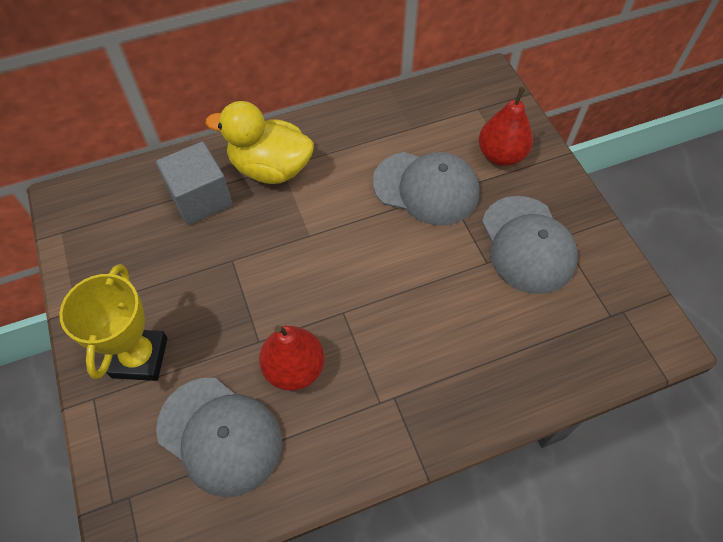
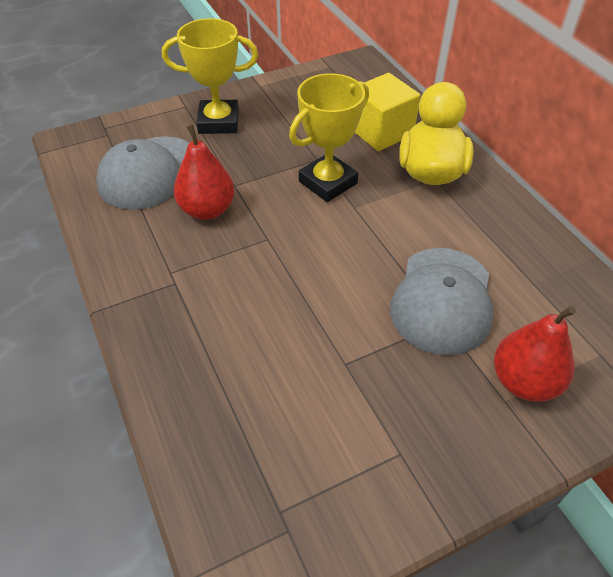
camera: 85 degrees right, 10 degrees down
(200, 198) = (381, 132): grey cube -> yellow cube
(271, 253) = (328, 182): none -> yellow trophy
(527, 244) = (379, 410): grey cap -> none

